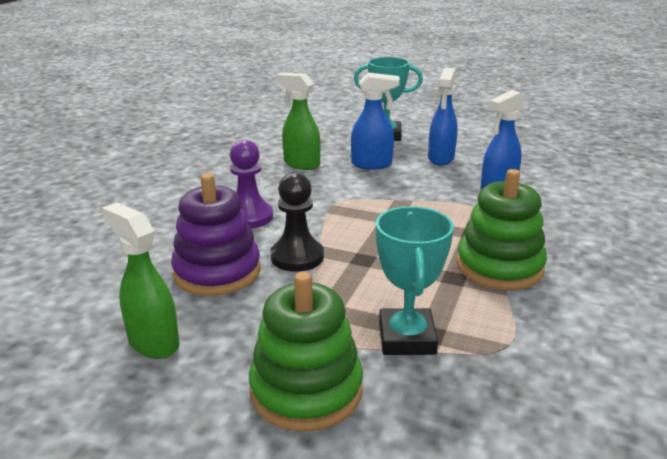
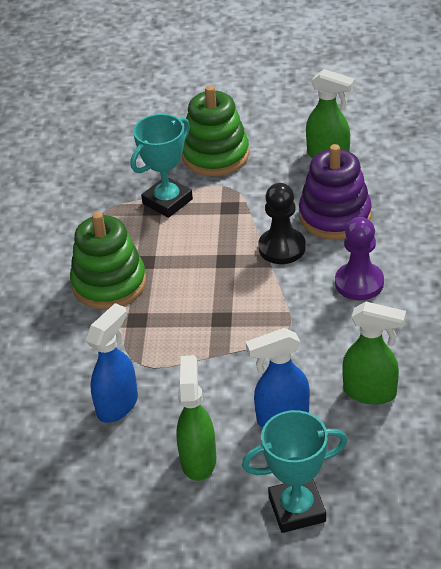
camera: 165 degrees right, 15 degrees up
(406, 338) = (167, 201): turquoise trophy -> turquoise trophy turned 60 degrees clockwise
(441, 159) = (198, 459): blue spray bottle -> green spray bottle

